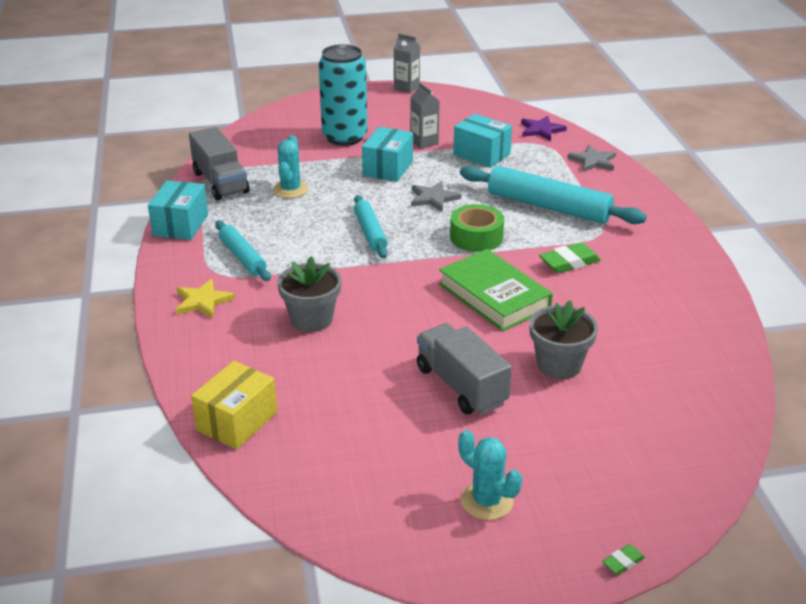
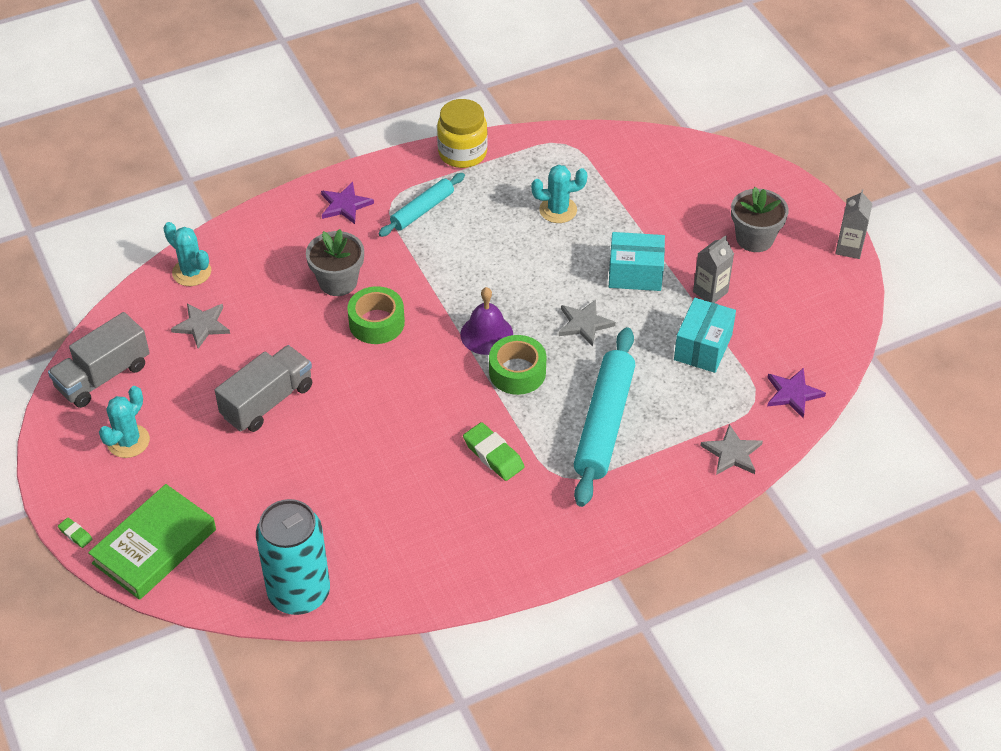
camera: 75 degrees right, 15 degrees up
(180, 225) = (462, 153): turquoise box -> yellow jar
(202, 301) = (345, 205): yellow star -> purple star
(220, 182) = (552, 156): grey truck -> grey truck (103, 376)
(237, 421) = (191, 272): yellow box -> turquoise cactus
(327, 422) = (202, 325): none -> grey star
(344, 137) = (691, 223): turquoise can -> turquoise can (299, 593)
(370, 232) = (496, 288): turquoise rolling pin -> none
(381, 303) = (376, 323): none -> green tape
(424, 245) = (486, 334): none -> purple bell
(494, 296) = (413, 403): green book -> green book (154, 546)
(559, 365) = (315, 466): grey flower pot -> grey flower pot (754, 238)

